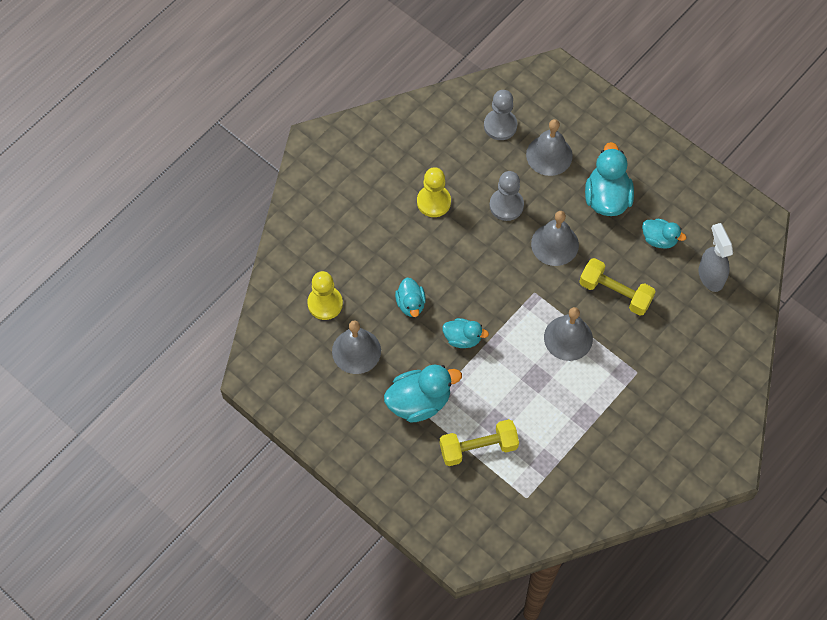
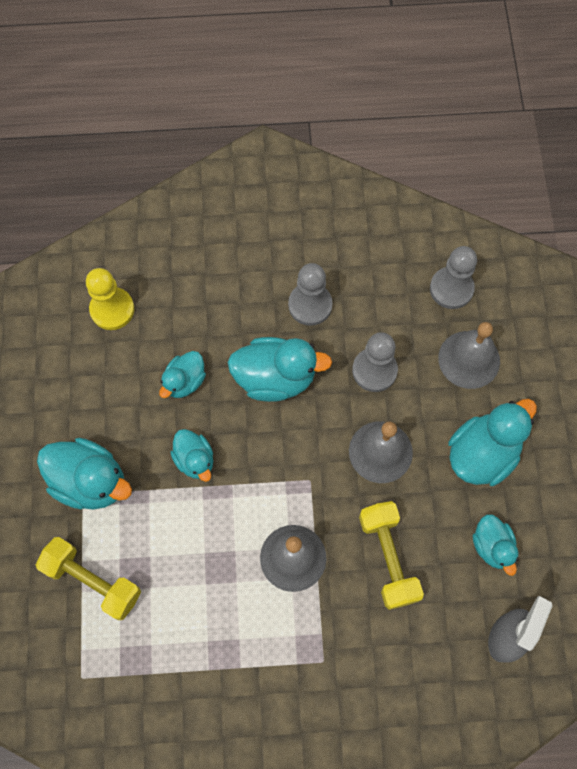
camera: 45 degrees right, 5 degrees up
(356, 351) = (90, 379): grey bell -> none
(433, 202) = (310, 305): yellow pawn -> grey pawn
(458, 257) = (275, 378): none -> turquoise duck

